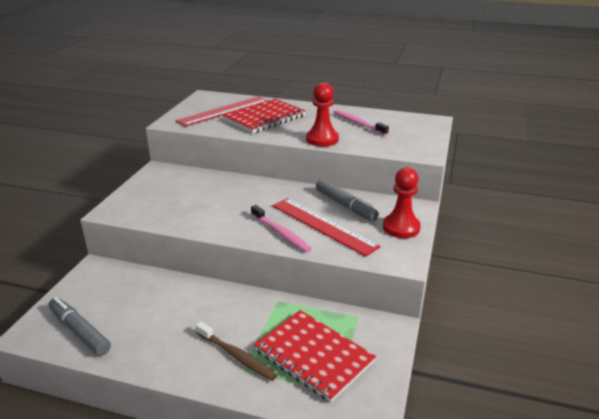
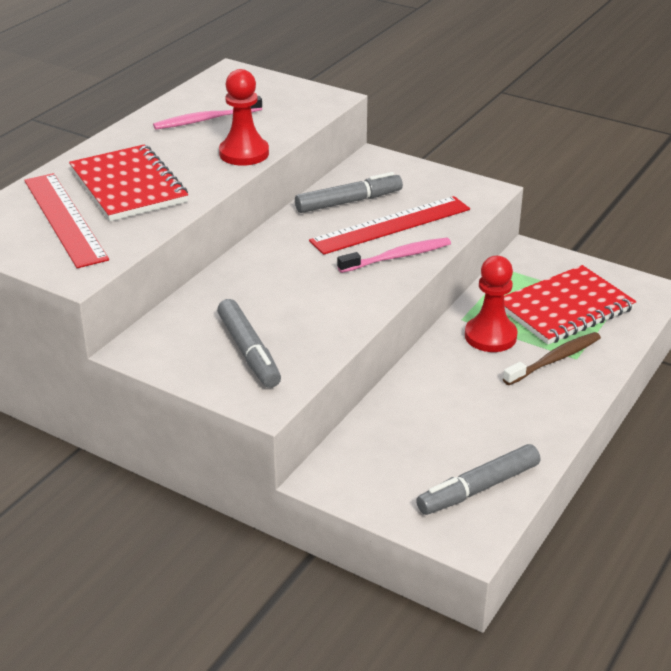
camera: 75 degrees left, 5 degrees up
(158, 199) = (249, 352): none -> grey marker
(401, 227) = (417, 177): red pawn -> red pawn (490, 336)

